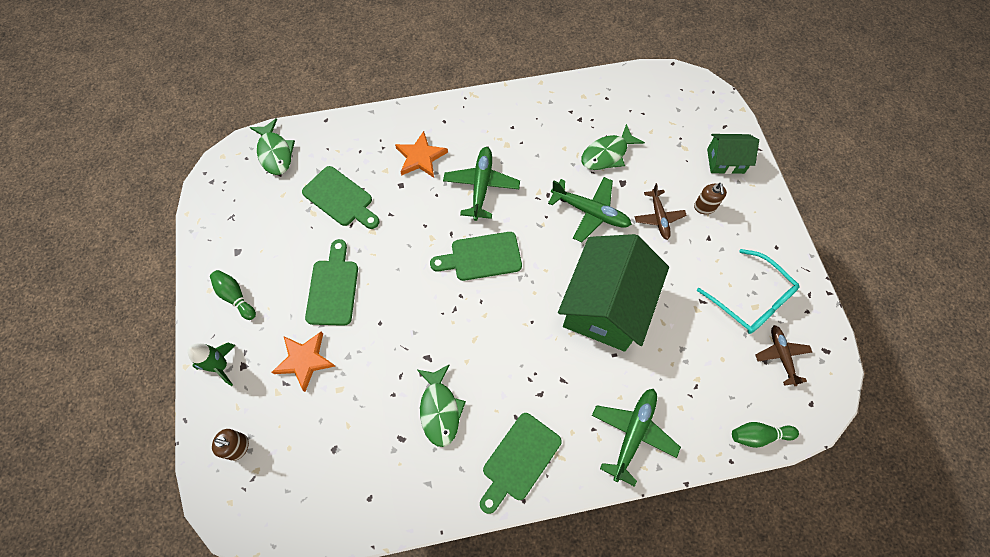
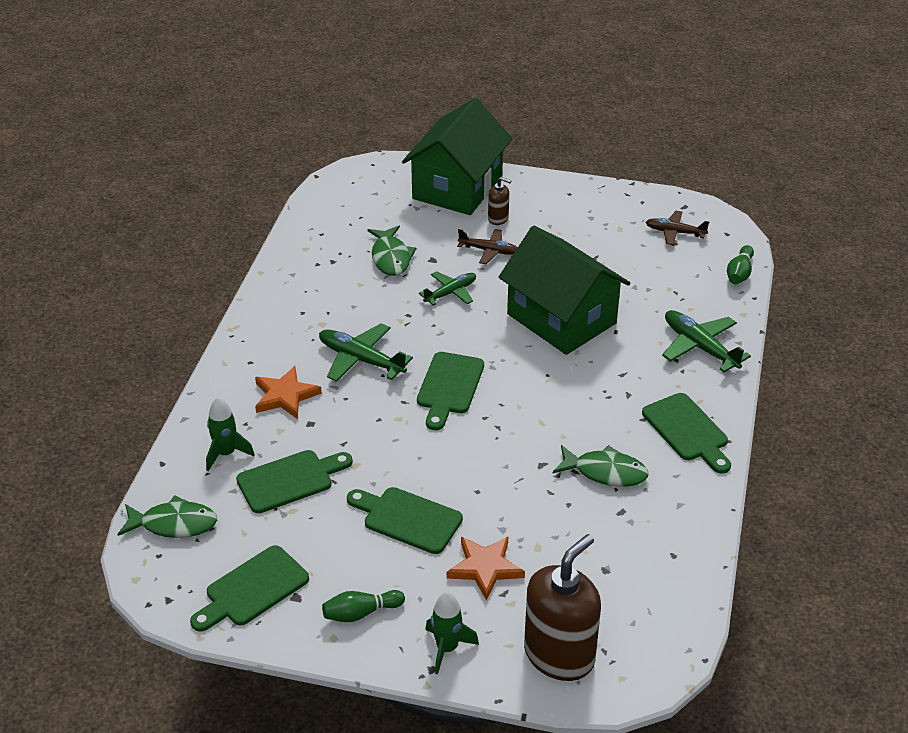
camera: 65 degrees left, 25 degrees down
(235, 223) = (252, 589): none -> green cutting board
(238, 447) = (559, 655): brown soap dispenser -> brown soap dispenser, size x2.22
(349, 150) = (226, 454): none -> green rocket
(590, 212) = (450, 293): green plane -> green plane, size x0.66
(725, 161) = (457, 187): green house -> green house, size x2.02
(751, 299) = (611, 228): turquoise glasses -> none

